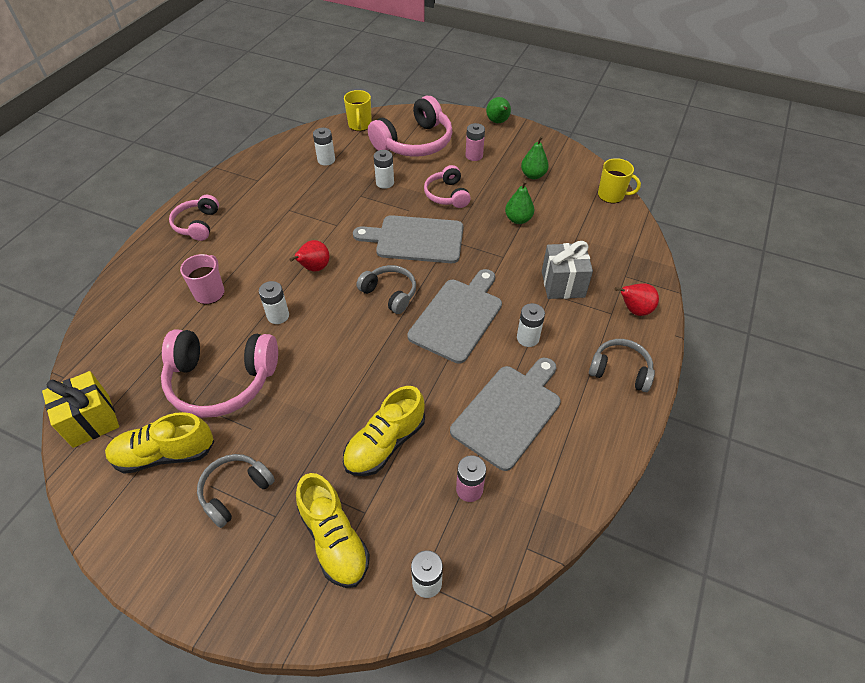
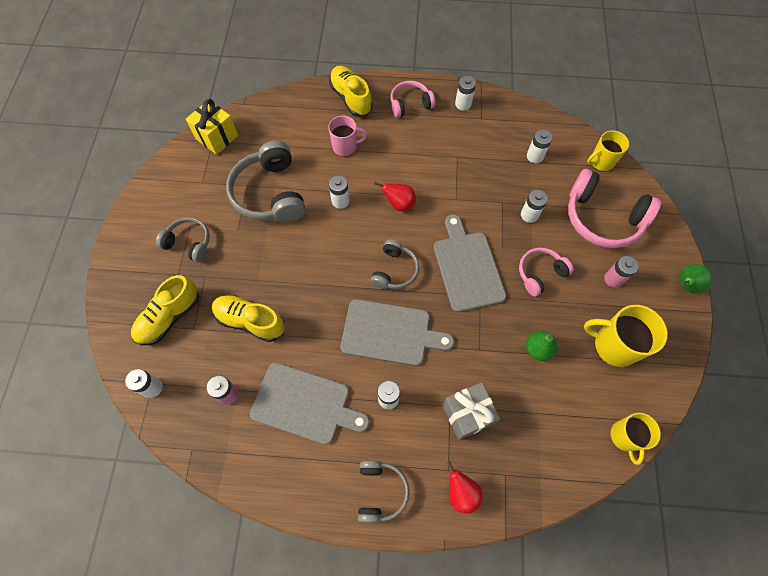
camera: 70 degrees right, 15 degrees up
(165, 454) = (204, 190): yellow shoe -> yellow shoe (351, 98)
(222, 381) = (270, 193): pink headphones -> grey headphones
(230, 187) = (463, 104): none -> white battery
(533, 175) = (614, 346): green pear -> yellow mug

